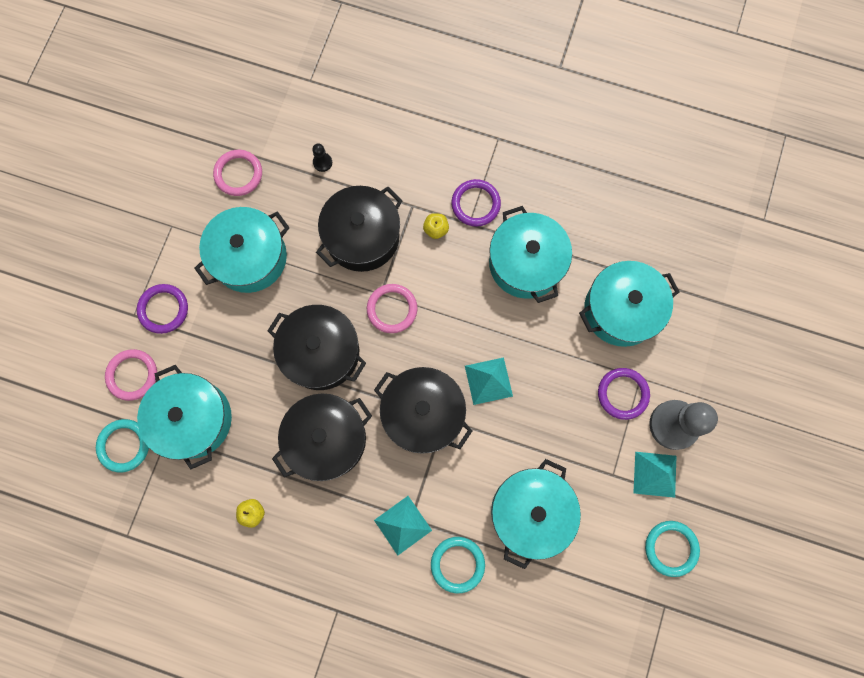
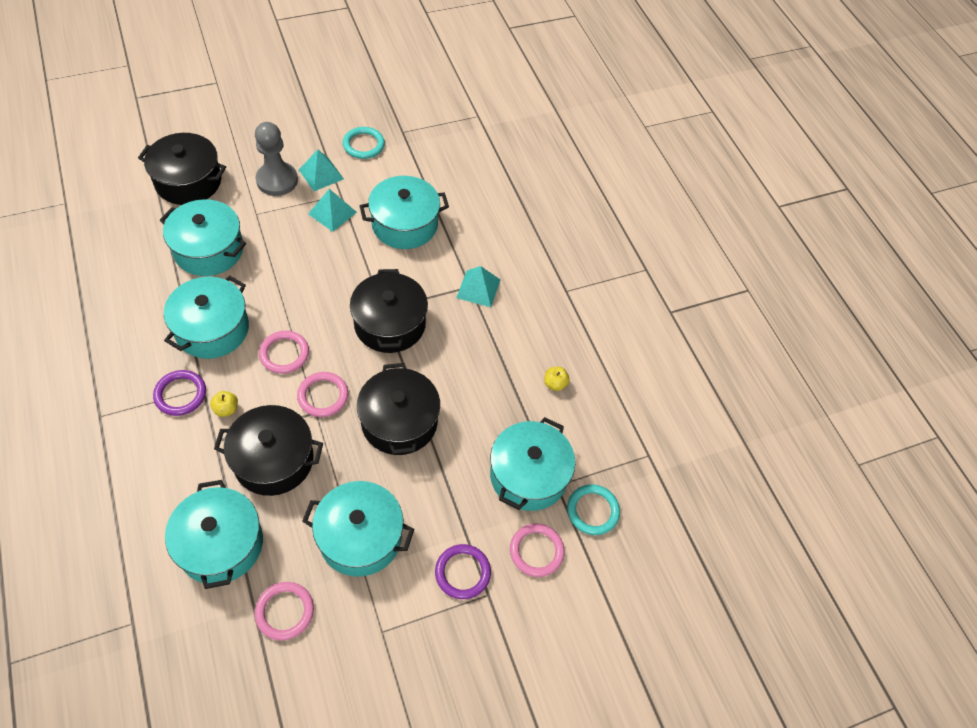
camera: 135 degrees left, 20 degrees down
(322, 162) = (221, 544): black pawn -> turquoise pot
(327, 439) = (462, 372): black pot -> black pot (188, 181)
(457, 305) = (284, 354): none -> pink ring
(457, 564) = (474, 244): turquoise ring -> none
(488, 380) = (331, 299): turquoise pyramid -> turquoise pyramid (332, 213)
(622, 394) = (276, 217): purple ring -> none

